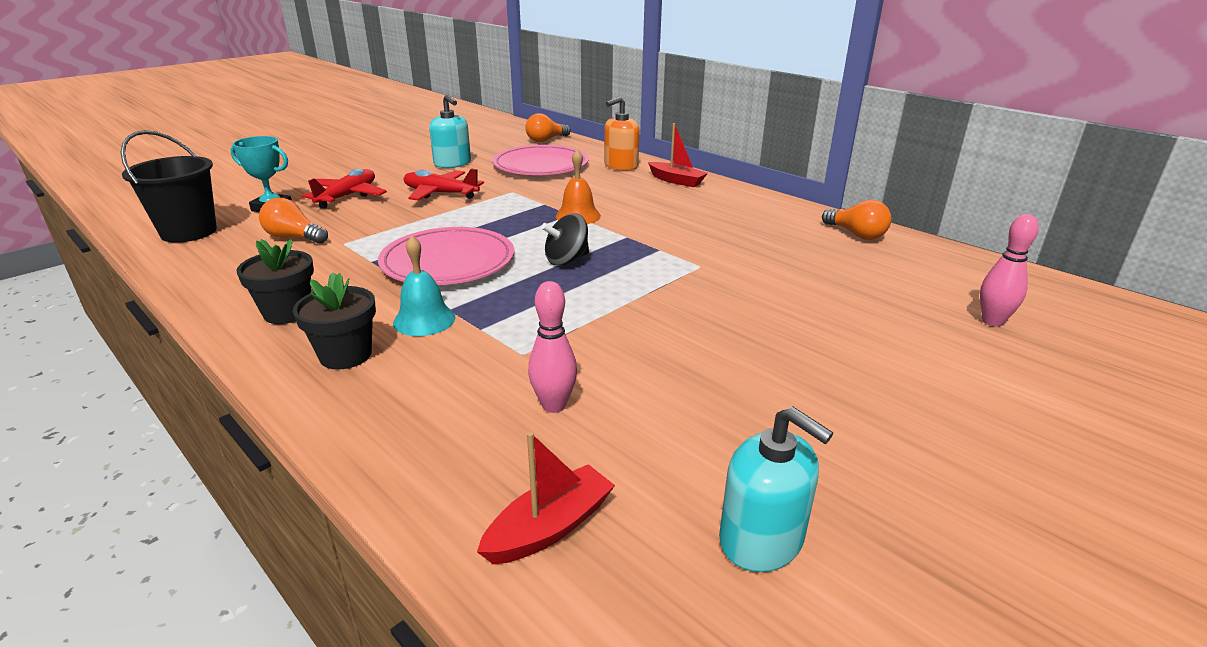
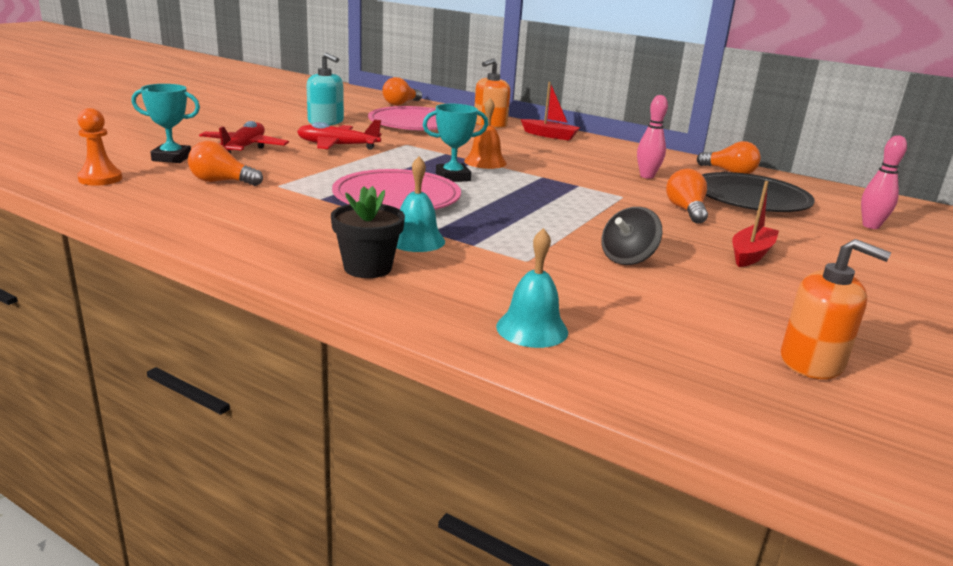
camera: 15 degrees left, 5 degrees down
(189, 232) = (100, 179): black bucket -> orange pawn
(287, 312) = (277, 239): black flower pot -> none
(453, 454) = (532, 329): none -> turquoise bell
(527, 236) = (453, 177): none -> turquoise trophy
(549, 527) = (652, 367): red boat -> red boat (751, 254)
(554, 405) = (585, 293): pink bowling pin -> pink bowling pin (647, 176)
(566, 260) = (505, 194): black spinning top -> black spinning top (627, 259)
(761, 540) = (812, 362): turquoise soap dispenser -> orange soap dispenser
(762, 289) = (686, 210): none -> orange light bulb
(856, 273) = (750, 198): none -> black plate

